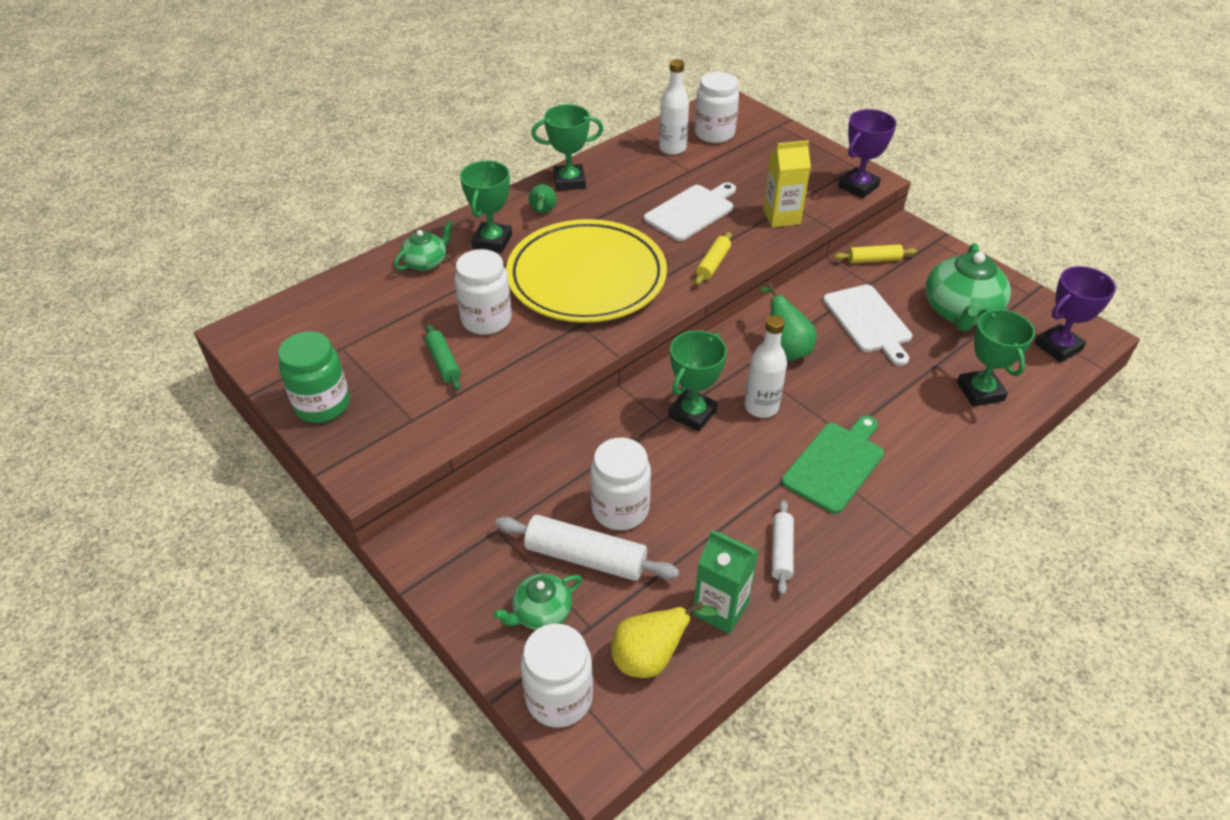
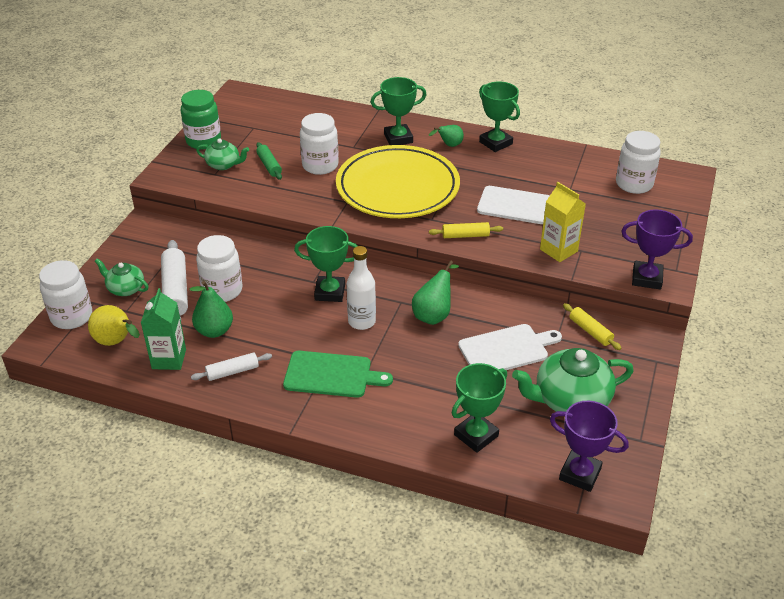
camera: 60 degrees right, 5 degrees down
(426, 262) = (353, 123): green teapot -> green teapot (224, 165)
(443, 363) = (269, 165): green rolling pin -> green rolling pin turned 60 degrees counterclockwise
(672, 148) = (589, 171): white bottle -> none
(694, 544) = (214, 331): none -> green pear
(868, 321) = (506, 349): white cutting board -> white cutting board turned 150 degrees counterclockwise

